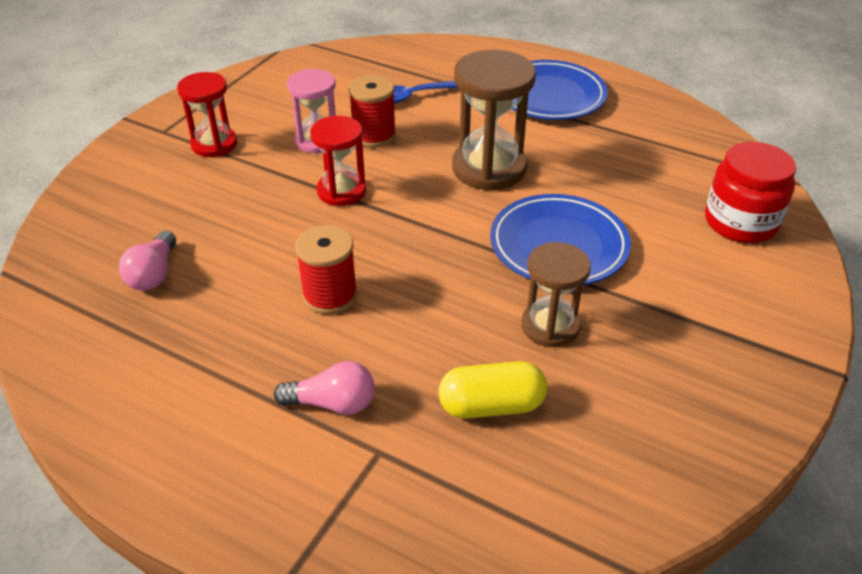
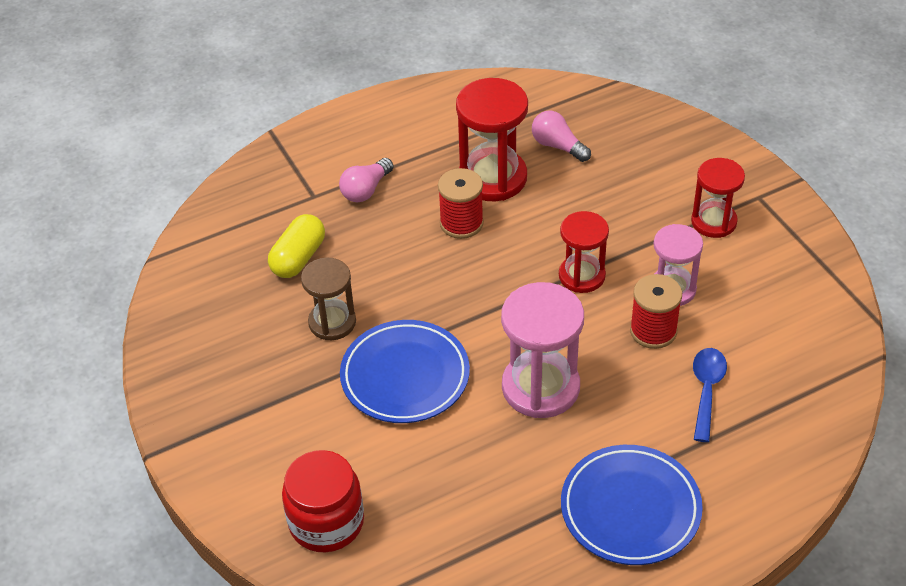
camera: 125 degrees right, 5 degrees up
(239, 302) = (493, 178): none -> red hourglass
(489, 168) = (540, 387): brown hourglass -> pink hourglass

